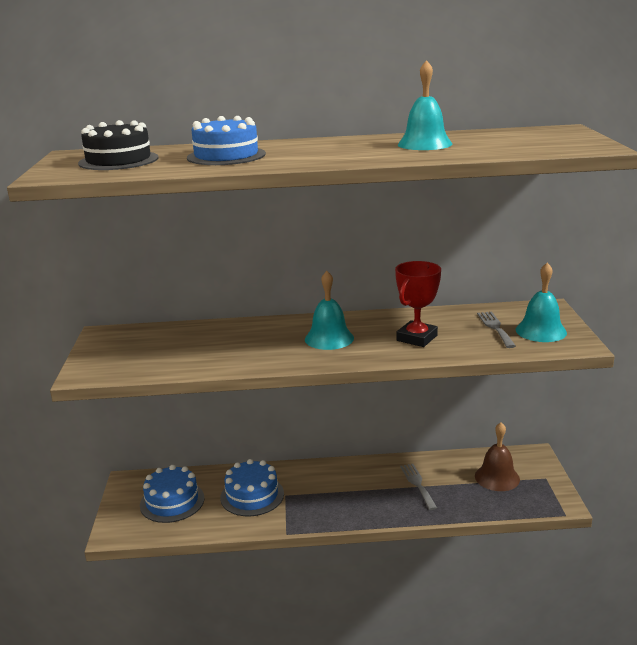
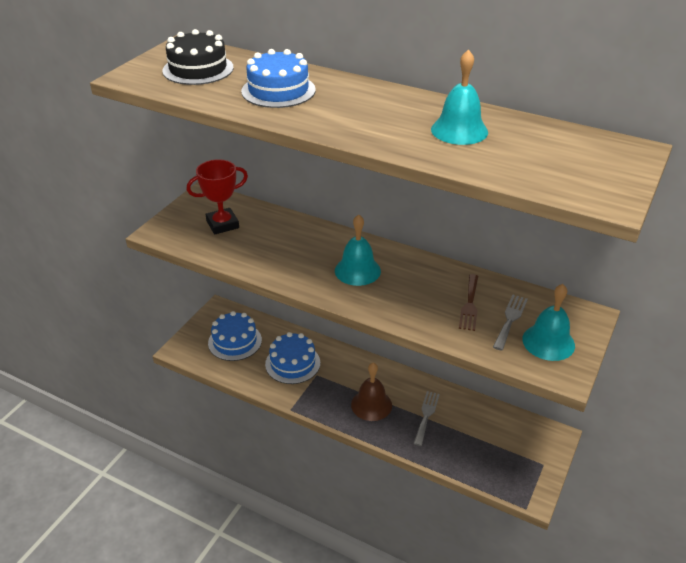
camera: 30 degrees right, 15 degrees up
(417, 338) = (428, 301): red trophy -> red trophy (222, 224)
(452, 329) = (469, 305): none -> brown fork
(497, 477) = (500, 442): brown bell -> brown bell (371, 405)

